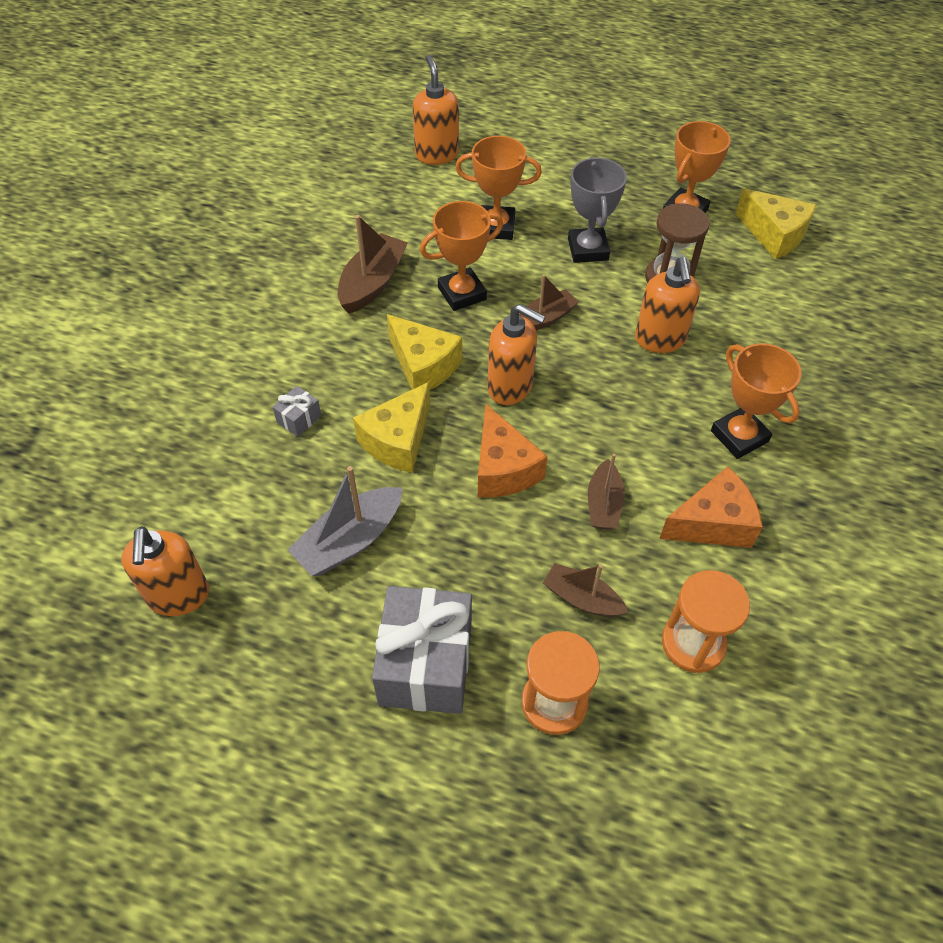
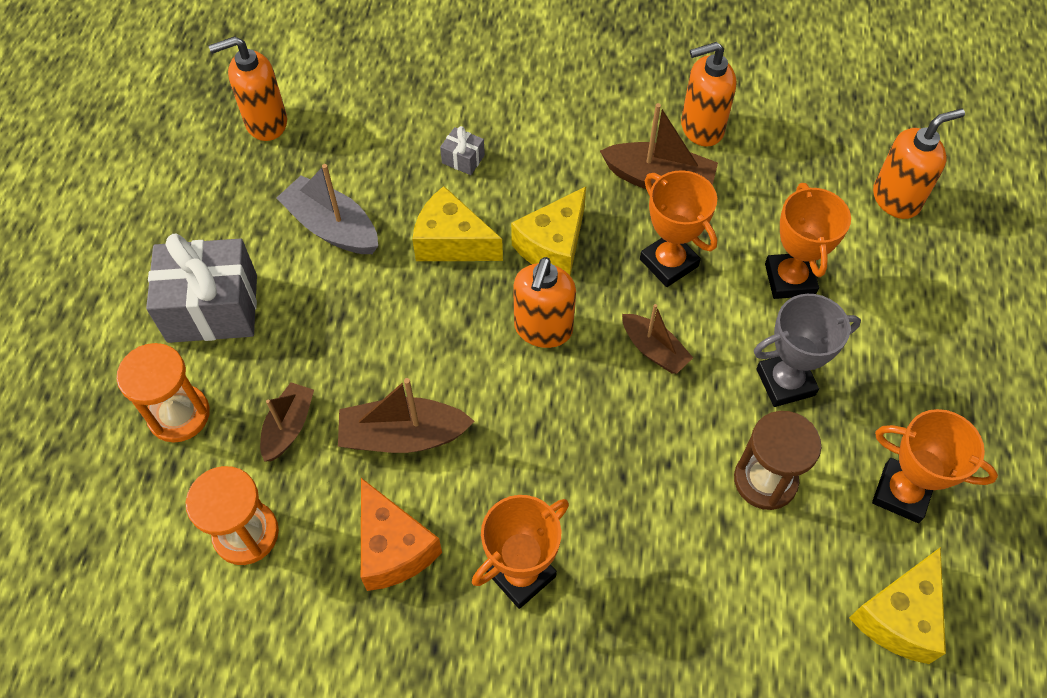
camera: 80 degrees right, 5 degrees up
(503, 469) = (433, 337): orange cheese -> none
(603, 504) = (403, 436): brown boat -> brown boat, size x1.53
(660, 339) = (654, 476): orange soap dispenser -> orange soap dispenser (701, 128)

